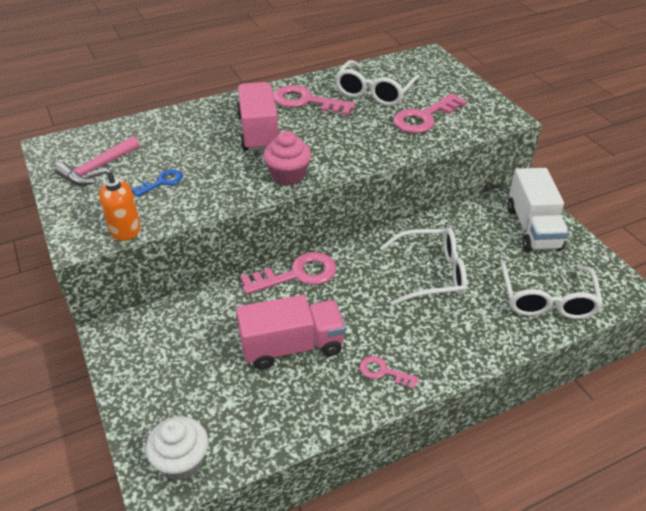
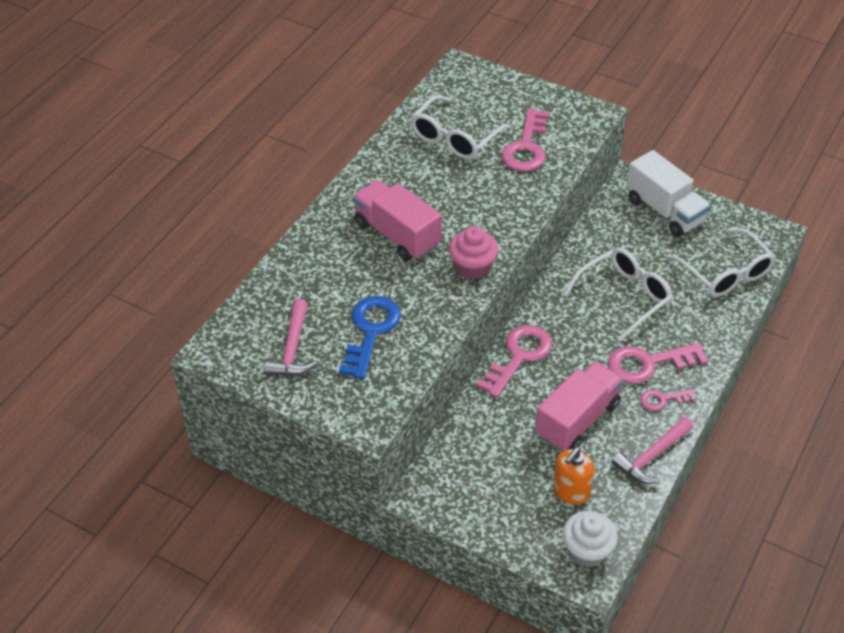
camera: 35 degrees left, 5 degrees up
(125, 229) = (394, 392): orange soap dispenser -> orange soap dispenser (571, 491)
(161, 182) = (370, 332): blue key -> blue key, size x1.86
(307, 101) = (404, 178): pink key -> pink key (649, 364)
(324, 414) = (651, 456): none -> pink hammer
(374, 92) = (455, 138): white glasses -> white glasses turned 45 degrees clockwise

